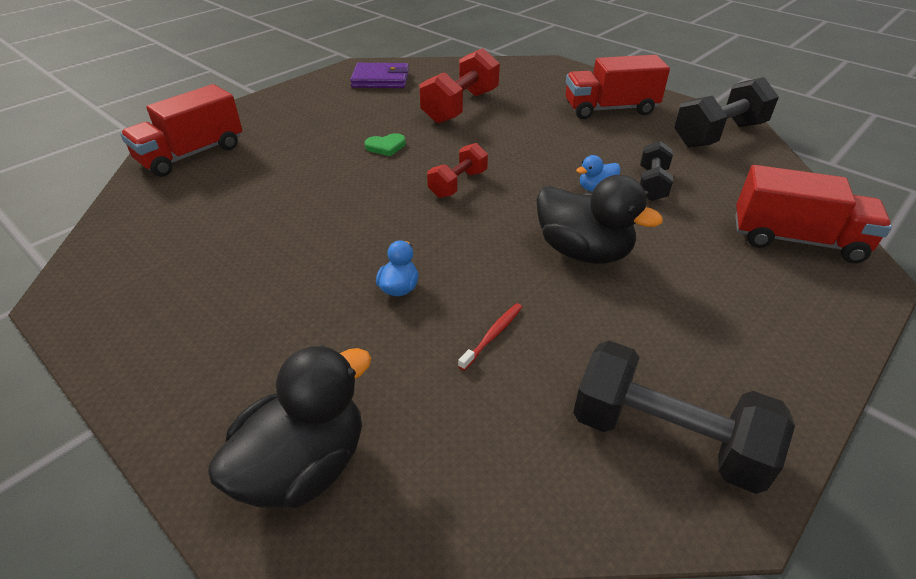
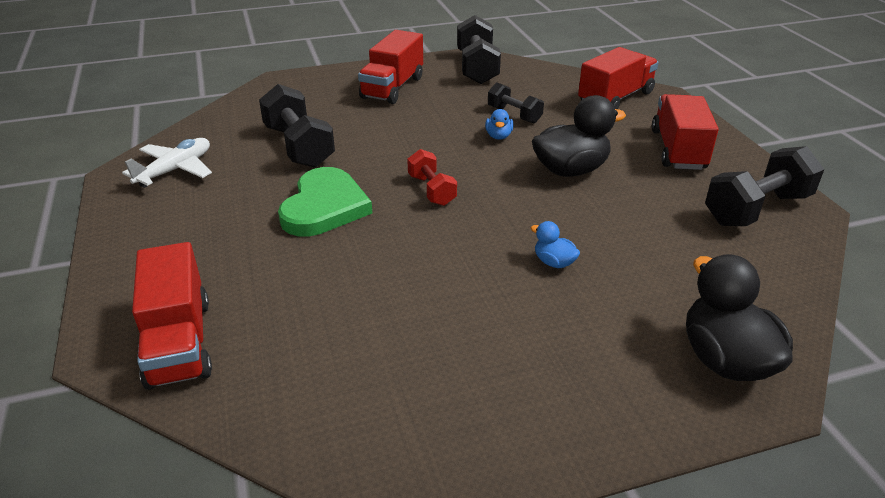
camera: 60 degrees left, 5 degrees down
(380, 79) = (175, 170): purple wallet -> white plane
(386, 146) = (324, 207): green heart -> green heart, size x2.27
(460, 107) = (299, 146): red dumbbell -> black dumbbell
(493, 335) = (636, 237): red toothbrush -> none
(735, 324) = (678, 150): none -> red truck

